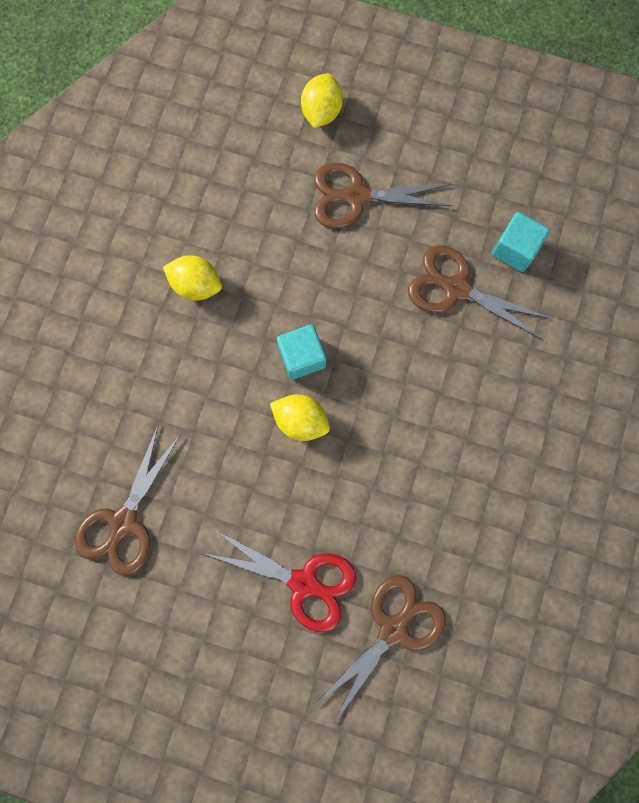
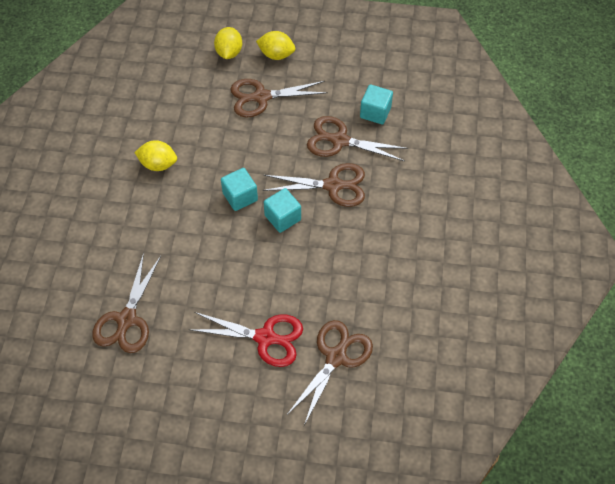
camera: 10 degrees left, 20 degrees down
(301, 421) = (246, 236): yellow lemon -> yellow lemon (276, 55)
(356, 401) = (282, 217): none -> turquoise cube
(434, 361) = (333, 185): none -> brown scissors

